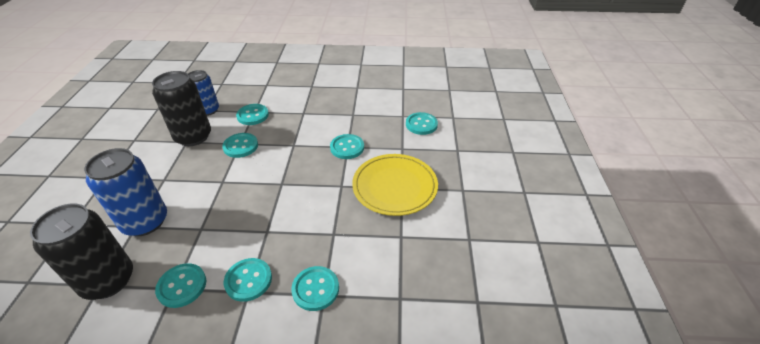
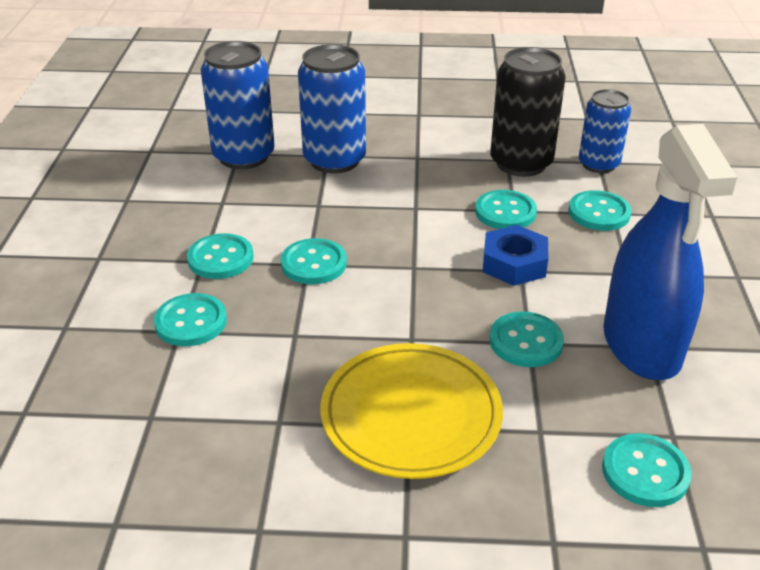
camera: 90 degrees right, 5 degrees down
(108, 280) = (243, 156): black can -> blue can
(182, 286) = (223, 207): turquoise button -> turquoise button (314, 263)
(287, 146) = (514, 263): none -> blue nut
(352, 116) = (642, 345): none -> blue spray bottle

